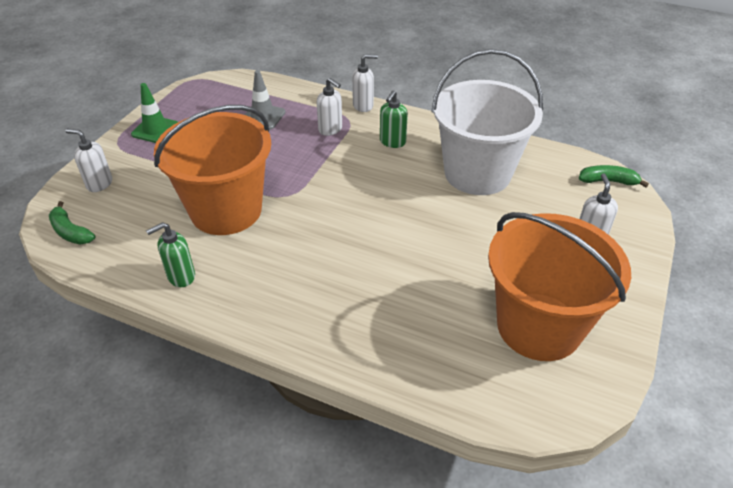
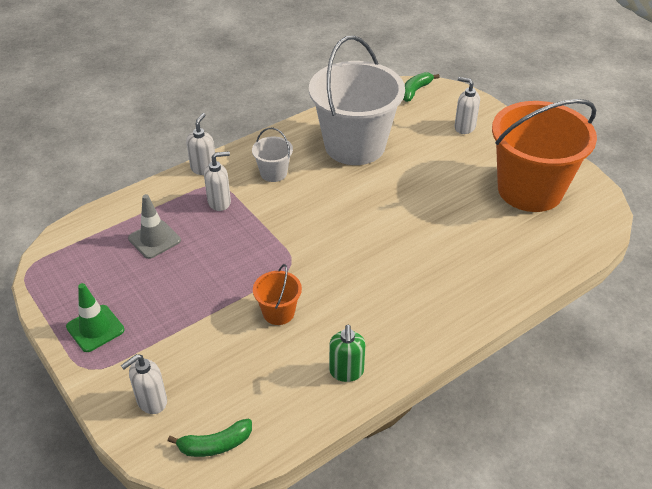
camera: 60 degrees left, 0 degrees up
(226, 210) = (278, 312): orange bucket -> orange bucket, size x0.42
(392, 142) = (273, 173): green soap dispenser -> white bucket

